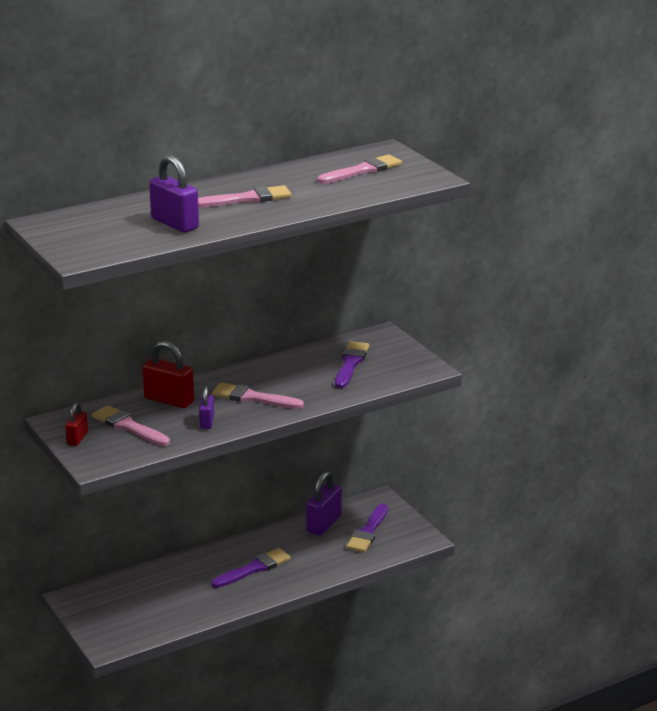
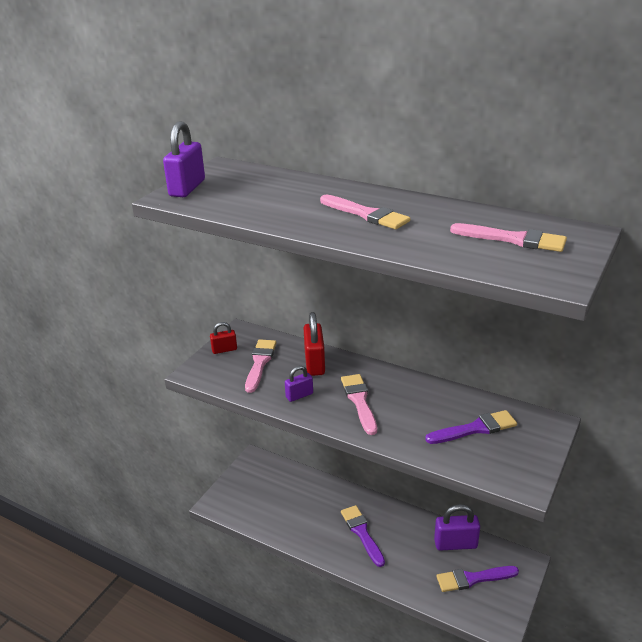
camera: 60 degrees right, 5 degrees up
(175, 224) = (275, 206): purple padlock -> purple padlock (187, 188)
(254, 568) = (362, 533): purple brush -> purple brush turned 135 degrees counterclockwise

